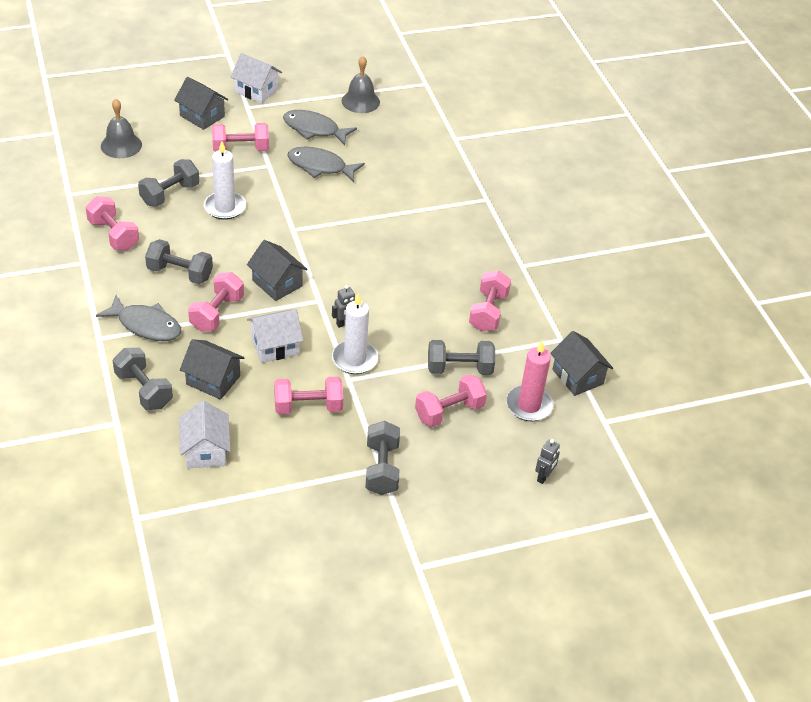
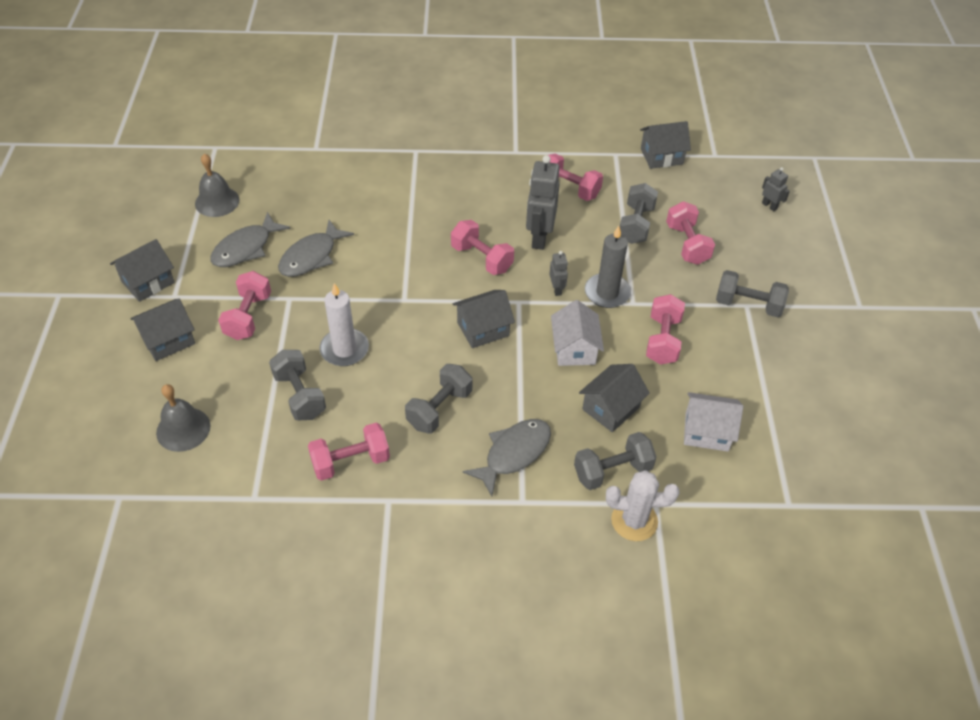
camera: 70 degrees left, 5 degrees up
(95, 410) = (634, 521): none -> white cactus
(217, 313) = (513, 387): pink dumbbell -> pink dumbbell (481, 259)
(256, 91) = (148, 282): white house -> grey house
(354, 359) = (607, 293): white candle -> grey candle
(408, 301) = (539, 237): none -> grey robot
(529, 405) = (689, 193): pink candle -> none

